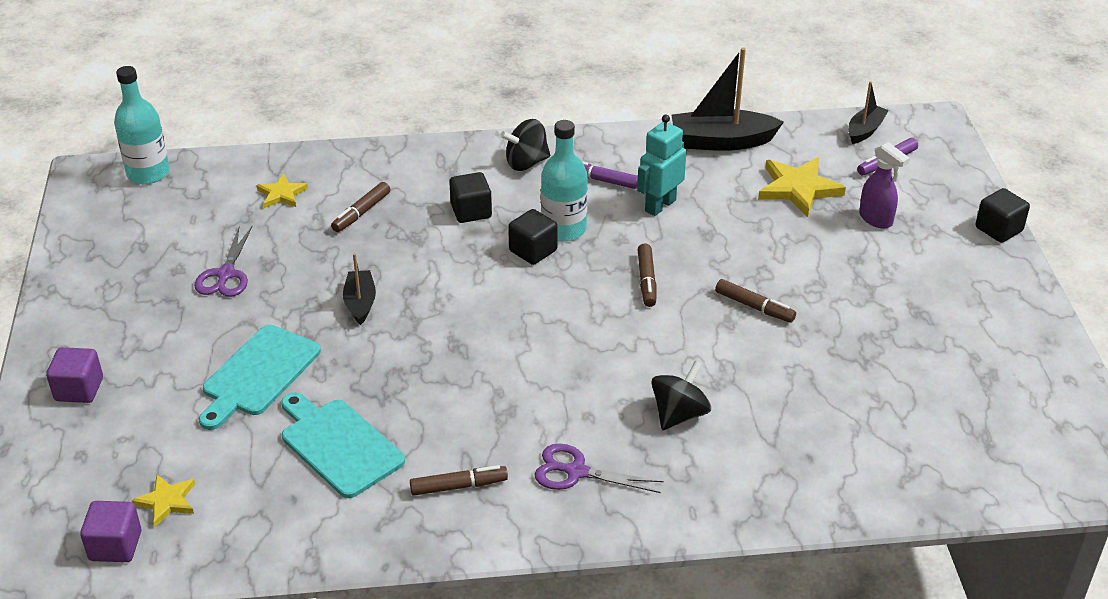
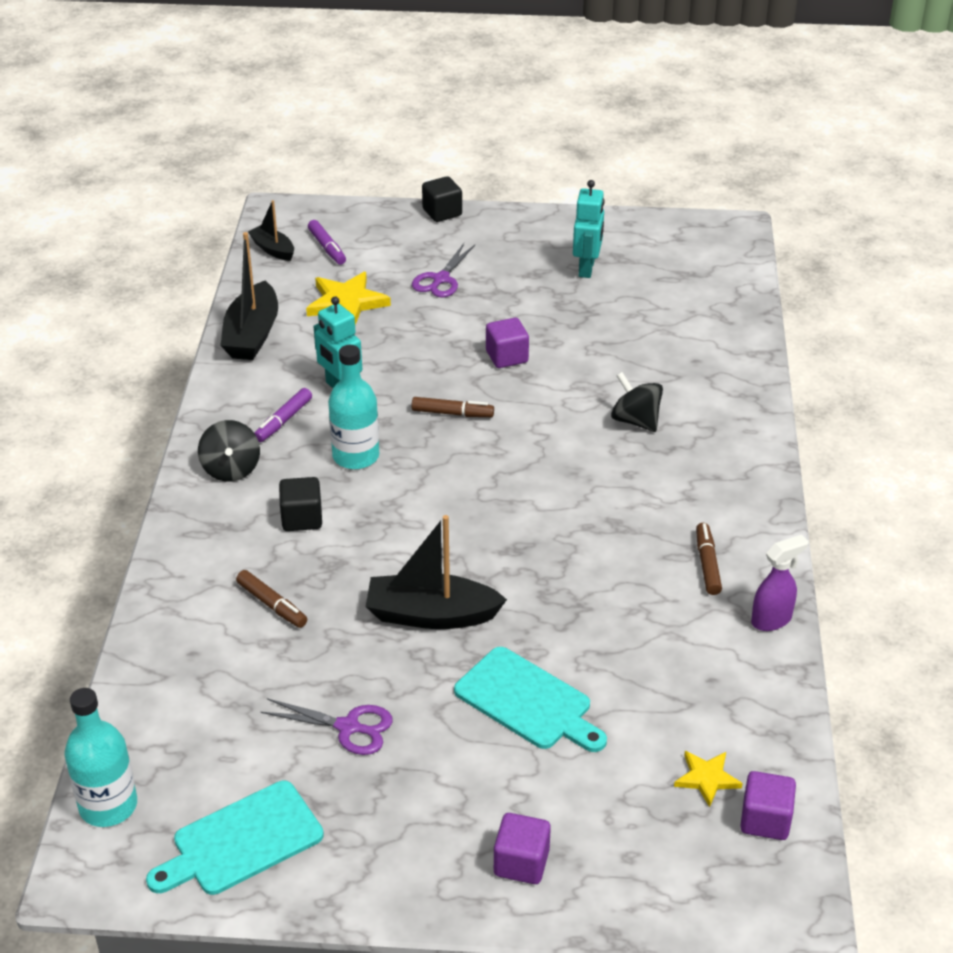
camera: 80 degrees left, 0 degrees up
(282, 194) = (209, 672): yellow star -> none
(339, 445) = (643, 643): turquoise cutting board -> turquoise cutting board (241, 841)
(360, 303) = (431, 615): black boat -> black boat, size x1.74
(533, 251) = (383, 481): black cube -> none
(576, 472) = (697, 489): purple scissors -> purple scissors (441, 279)
(754, 307) = (507, 357): brown marker -> purple cube
(876, 219) = (407, 270): purple spray bottle -> purple spray bottle (772, 620)
(950, 351) = (587, 268): none -> turquoise robot

